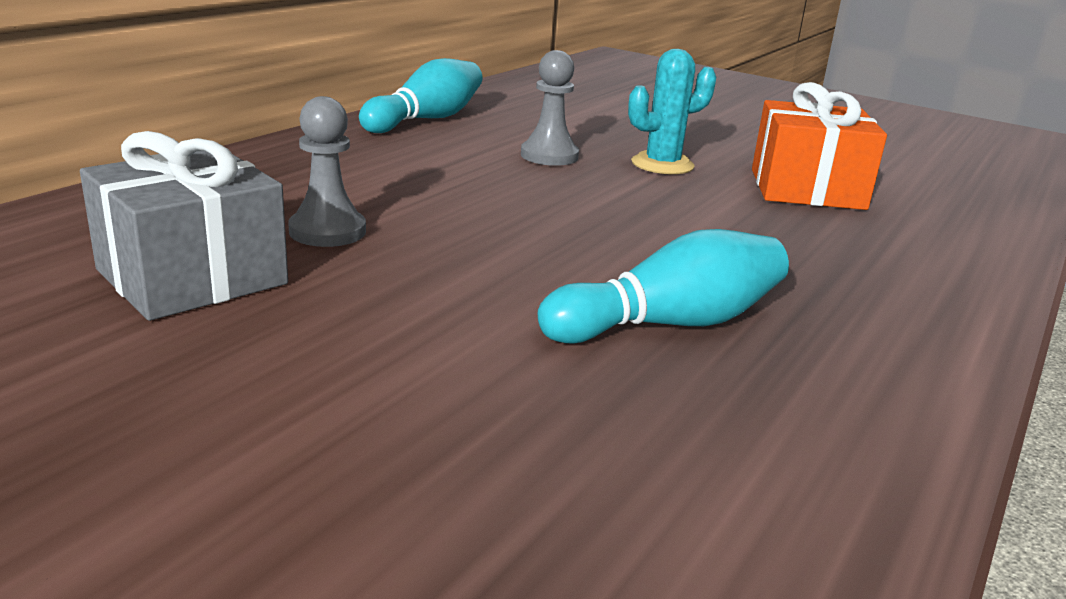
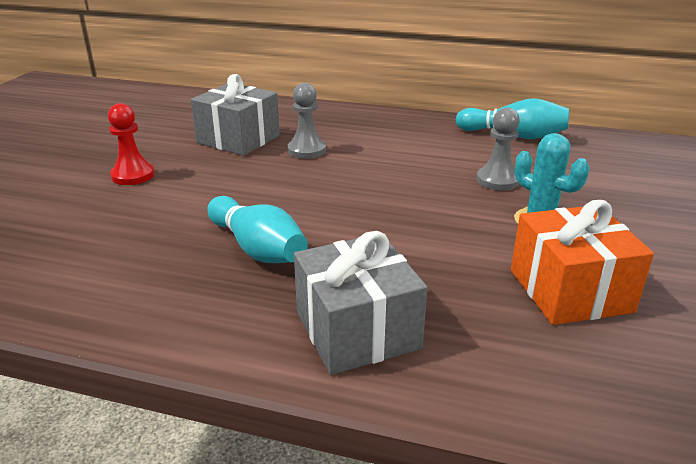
camera: 75 degrees right, 5 degrees up
(250, 419) = (133, 175): none -> red pawn
(885, 295) = (357, 330): none -> grey gift

